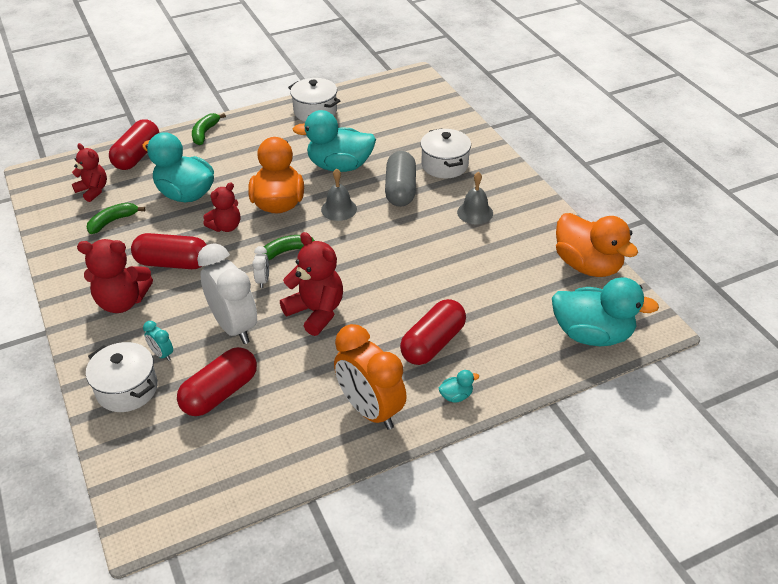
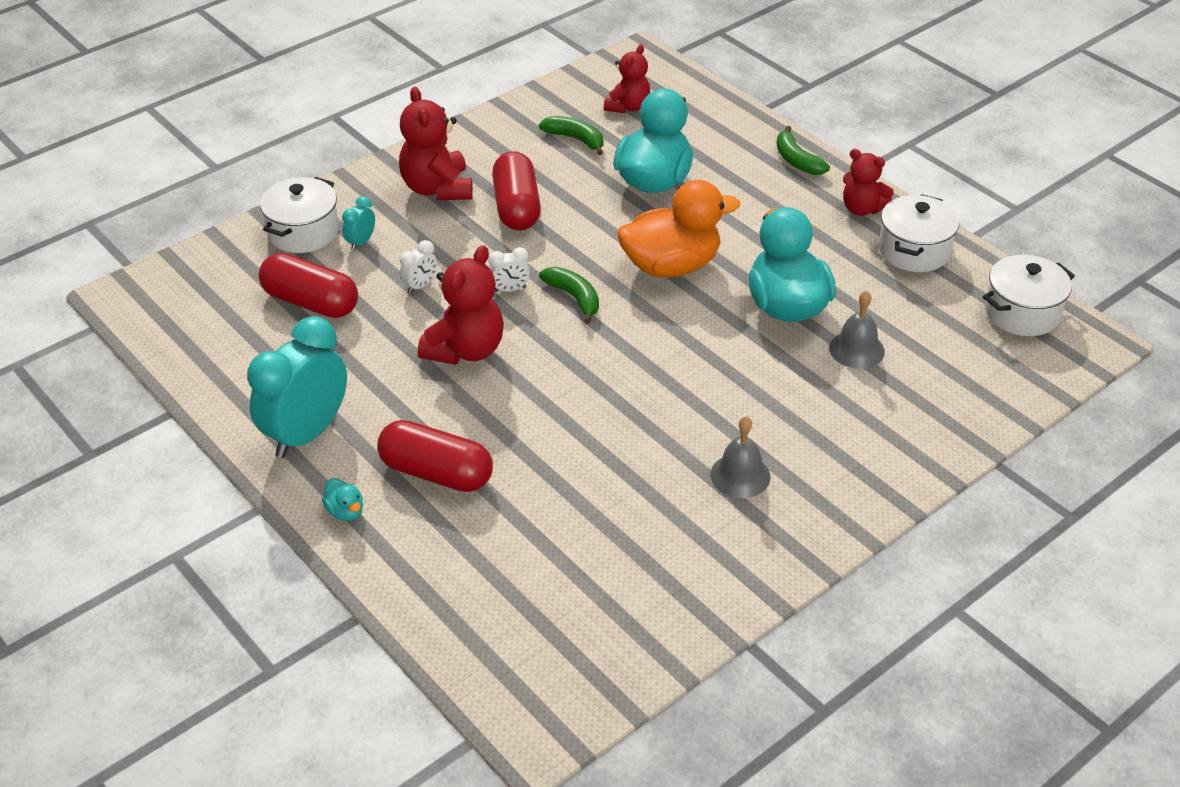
camera: 75 degrees right, 0 degrees up
(137, 156) = (715, 119): red capsule -> none
(205, 133) = (797, 160): green banana -> green banana turned 120 degrees counterclockwise
(226, 226) = (603, 232): red teddy bear -> red teddy bear (862, 209)
(234, 326) = (420, 286): white clock -> white clock, size x0.43
(339, 209) = (684, 326): grey bell -> grey bell (856, 349)
(370, 410) = (306, 434): orange clock -> turquoise clock
(400, 190) = (759, 381): grey capsule -> none
(444, 165) = (848, 420): white pot -> white pot (1022, 313)
(587, 265) = (662, 632): orange duck -> none
(592, 334) = (500, 651): turquoise duck -> none

